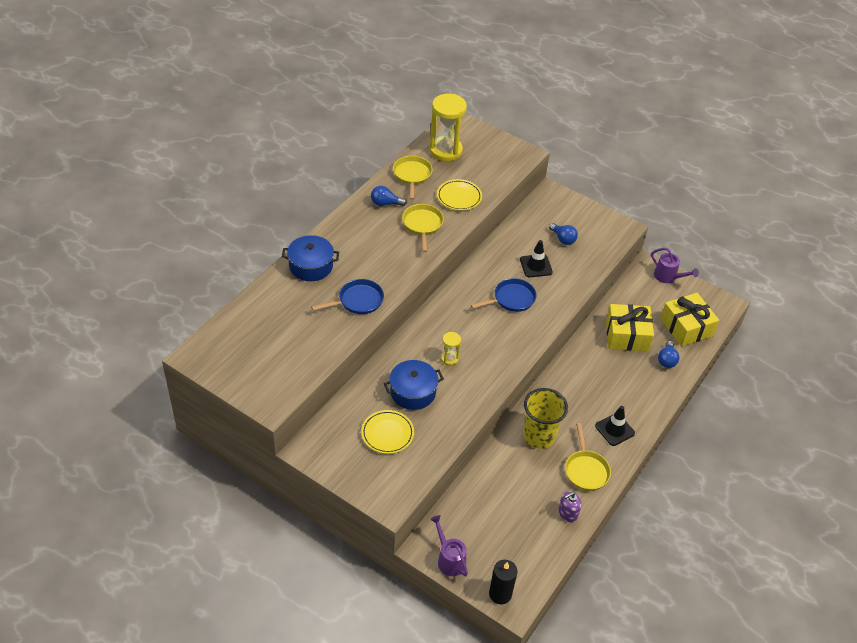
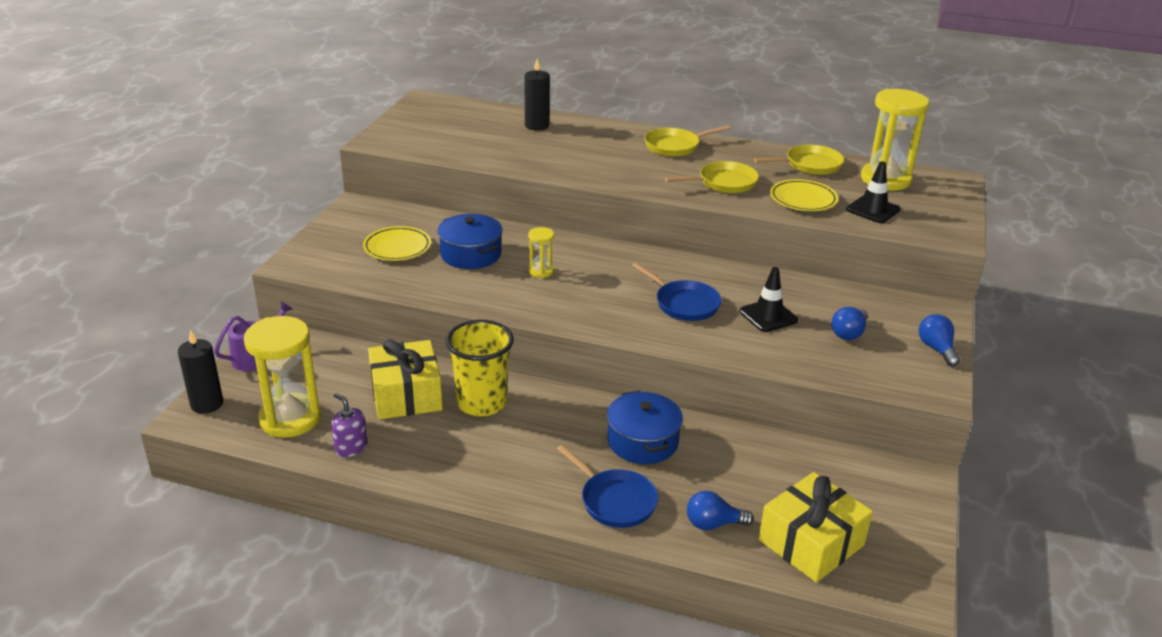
camera: 75 degrees right, 15 degrees down
(284, 296) = (537, 126): none -> black candle
(311, 266) = (594, 132): blue pot -> blue pot (642, 441)
(358, 301) = (558, 163): blue pan -> blue pan (615, 501)
(385, 203) = (739, 156): blue light bulb -> blue light bulb (936, 349)
(529, 544) = (290, 419): none -> yellow hourglass
(586, 470) = (436, 456): yellow pan -> yellow pan (675, 146)
(614, 429) = (527, 477): black traffic cone -> black traffic cone (873, 210)
(627, 335) = (737, 469): yellow gift -> yellow gift (406, 395)
(668, 277) = (918, 506): purple watering can -> none

